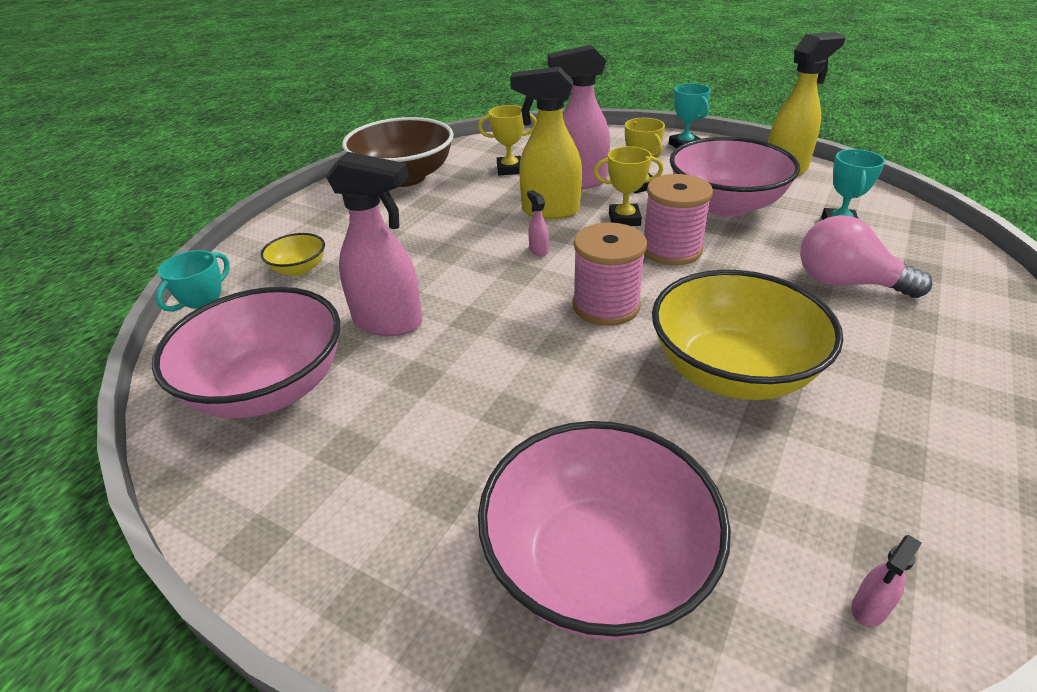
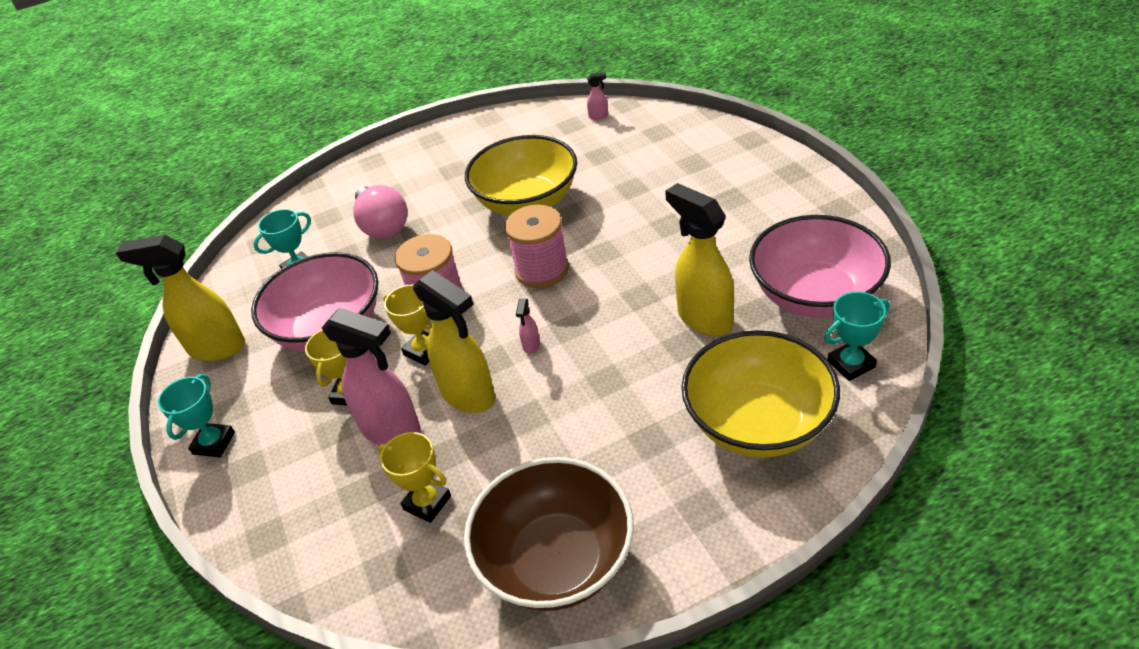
camera: 140 degrees left, 5 degrees up
(299, 269) = (758, 423): yellow bowl -> yellow bowl, size x2.16
(389, 323) = (704, 318): pink spray bottle -> yellow spray bottle
(597, 564) = (682, 154): pink bowl -> none

